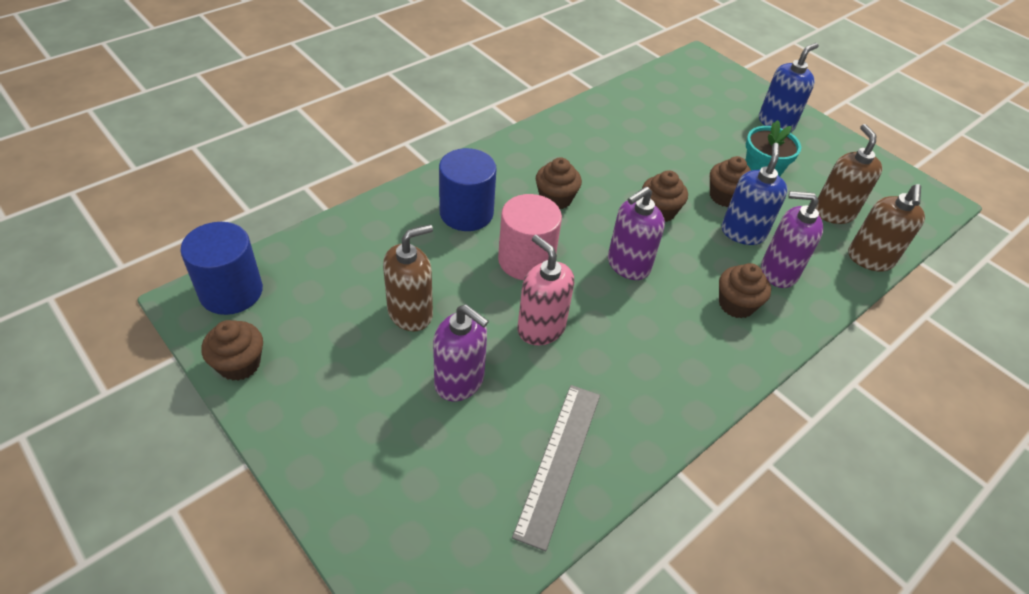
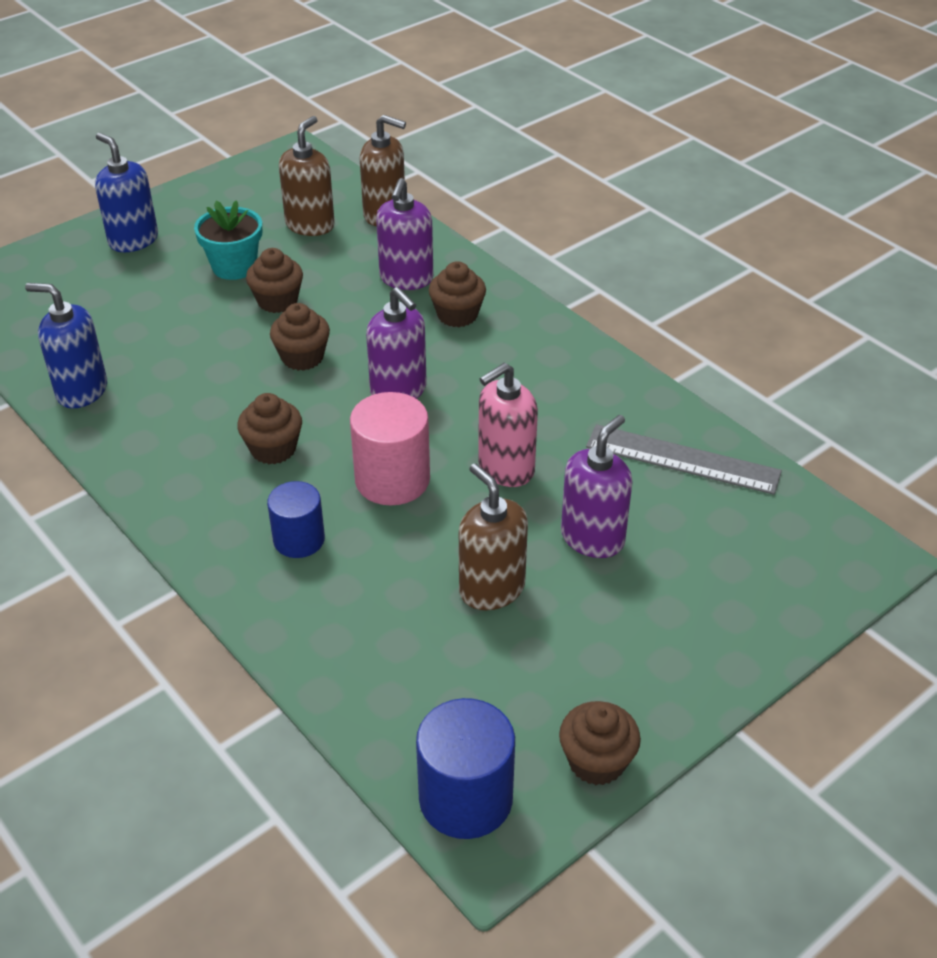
camera: 85 degrees left, 5 degrees down
(466, 213) = (299, 539): blue cylinder -> blue cylinder, size x0.65
(743, 232) = (342, 295): blue soap dispenser -> blue soap dispenser (81, 391)
(833, 212) = (310, 225): brown soap dispenser -> brown soap dispenser turned 120 degrees clockwise

